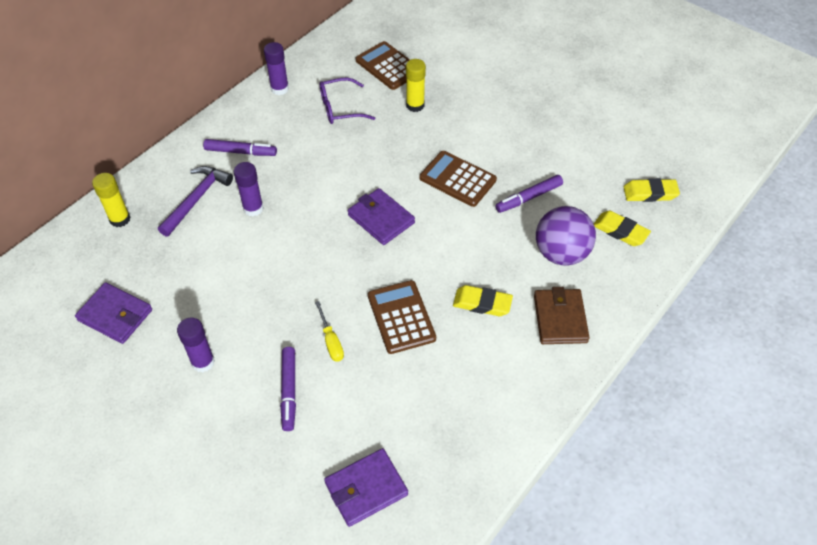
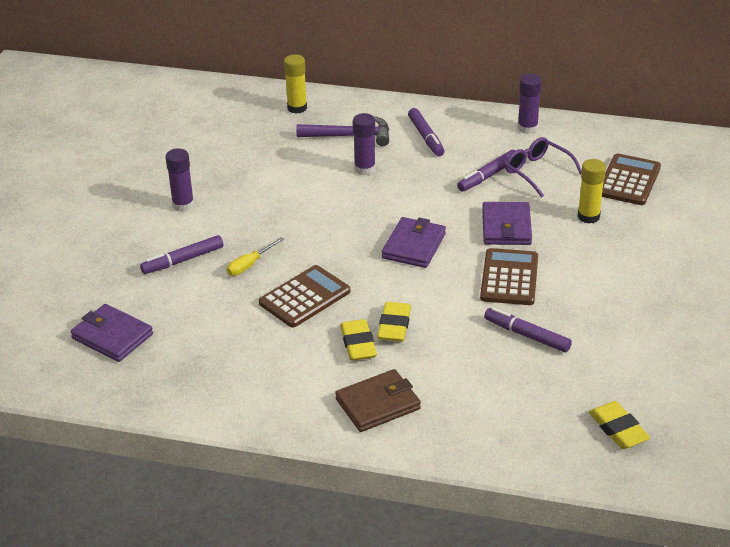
camera: 65 degrees right, 15 degrees down
(115, 315) = (199, 145): purple wallet -> purple wallet (506, 227)
(323, 137) = (488, 176): none -> purple marker
(561, 253) = (467, 381): purple ball -> none
(620, 231) = (537, 419): yellow eraser -> yellow eraser (394, 326)

